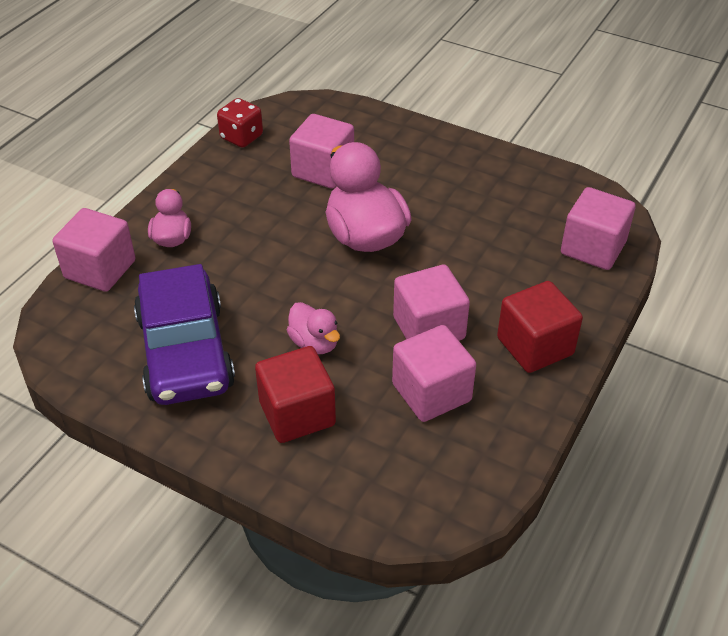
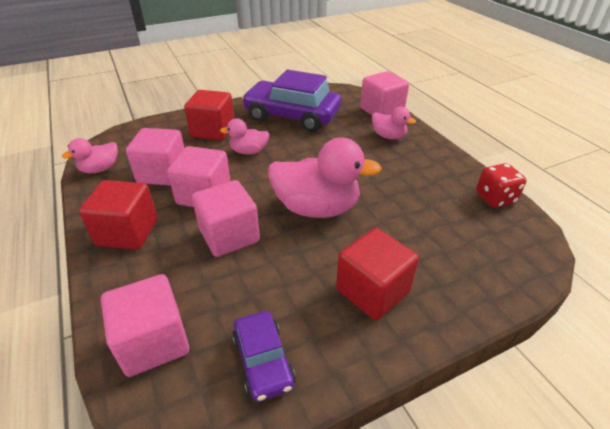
camera: 125 degrees right, 5 degrees down
(323, 170) = (417, 222): pink cube -> pink cube (229, 235)
(429, 168) = (372, 291): none -> red cube
(486, 464) = (100, 169): none -> pink duck
(541, 191) = (263, 361): none -> purple car

